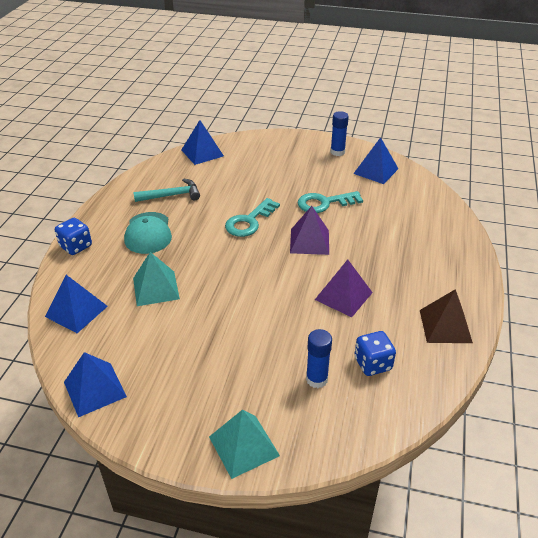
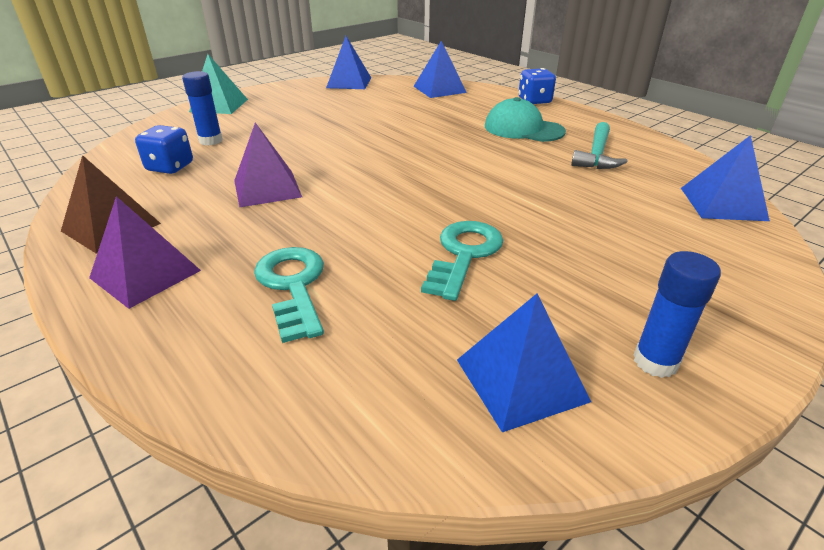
camera: 125 degrees right, 5 degrees down
(156, 288) = (427, 115): turquoise pyramid -> none
(249, 221) = (483, 182): turquoise key -> turquoise key (293, 286)
(309, 241) = (388, 205): purple pyramid -> purple pyramid (145, 274)

